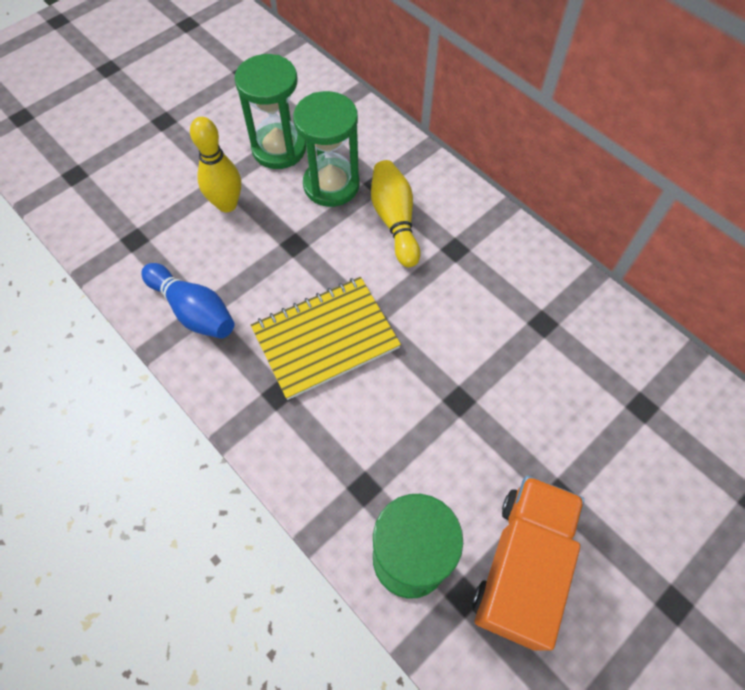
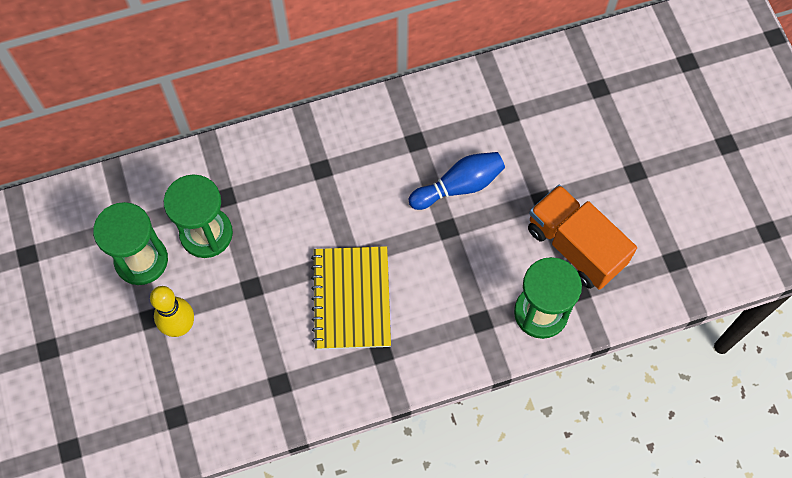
camera: 65 degrees left, 5 degrees up
(193, 310) = (275, 390): blue bowling pin -> blue bowling pin (459, 186)
(395, 221) = (270, 200): yellow bowling pin -> none

